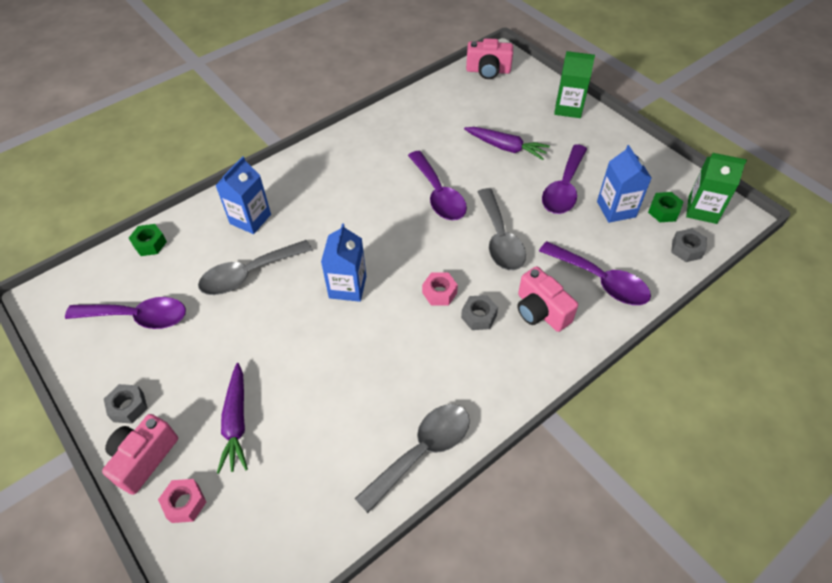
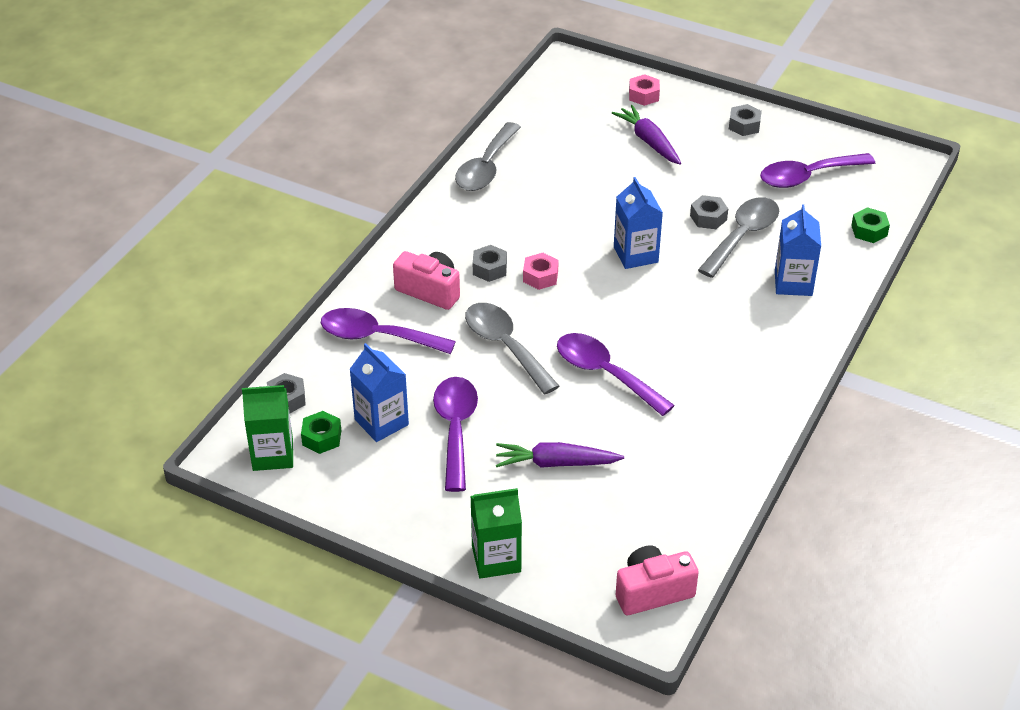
camera: 155 degrees right, 10 degrees down
(144, 458) = (698, 105): pink camera -> none
(259, 303) = (708, 218): none -> grey nut

